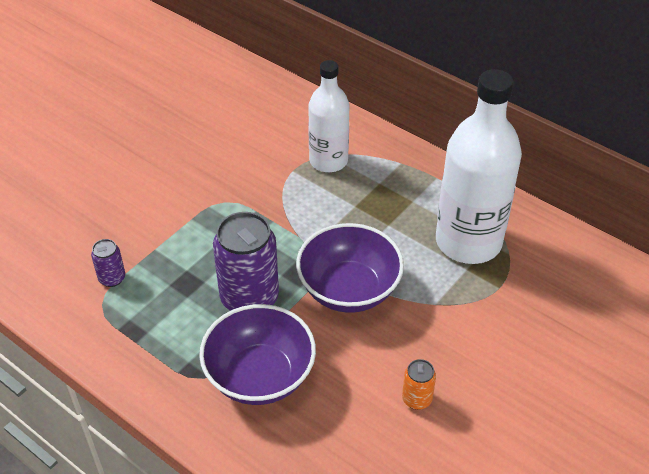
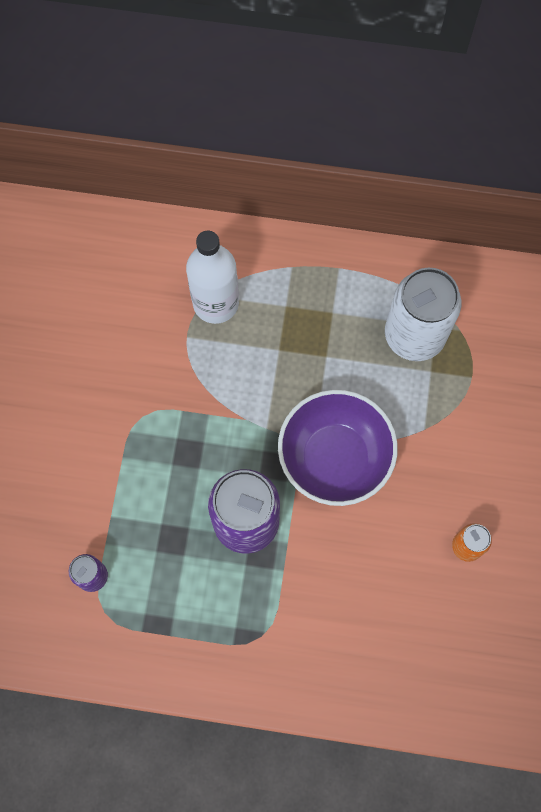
camera: 30 degrees left, 25 degrees up
(260, 376) = (312, 604): purple bowl -> none
(468, 242) = (414, 336): white bottle -> white can

